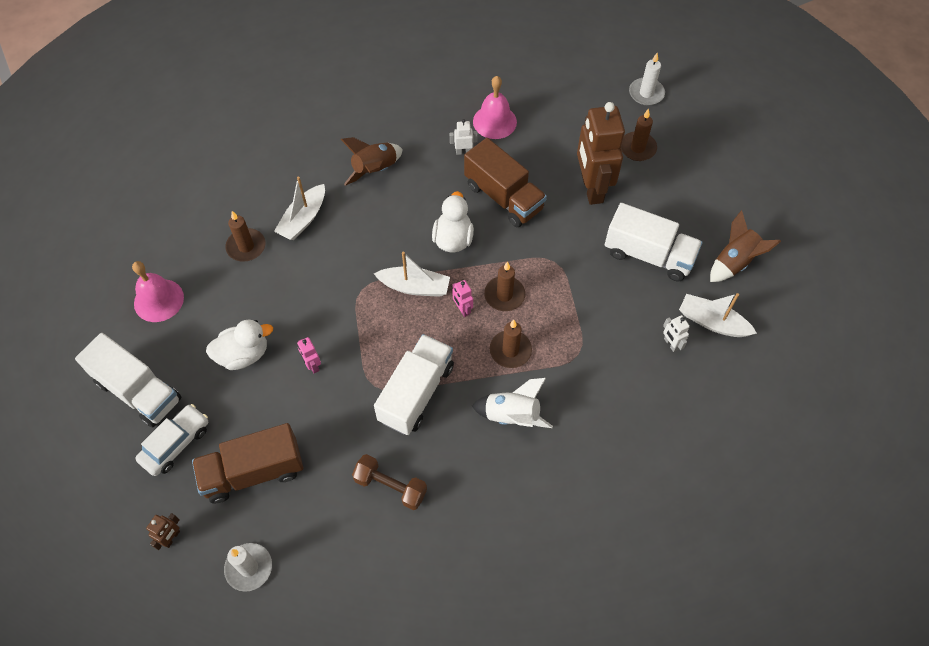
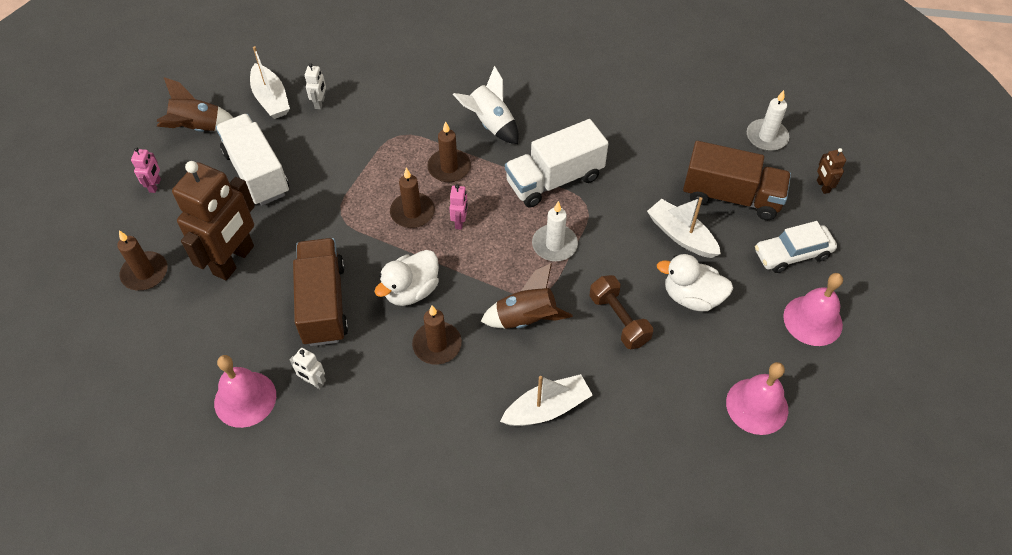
camera: 145 degrees left, 5 degrees down
(138, 391) = (812, 320): white truck -> pink bell
(172, 538) = (822, 186): brown robot -> brown robot turned 75 degrees counterclockwise
(246, 246) = (630, 413): brown candle -> brown candle (437, 345)
(312, 365) = (631, 251): pink robot -> pink robot (155, 185)
(375, 170) = (426, 421): brown rocket -> brown rocket (526, 318)
(390, 486) = (623, 130): brown dumbbell -> brown dumbbell (619, 319)
(415, 287) = (486, 266): white boat -> white boat (681, 235)
(646, 93) = (60, 328): white candle -> white candle (554, 245)

